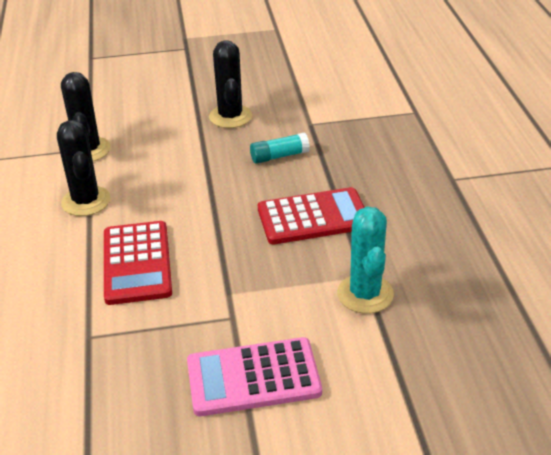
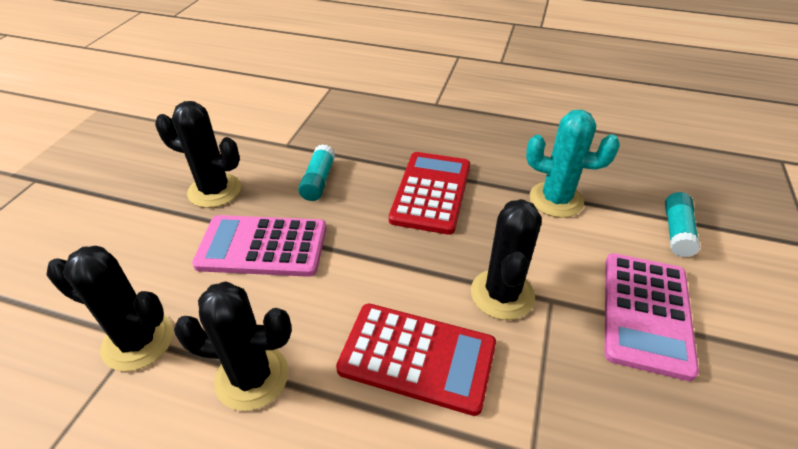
camera: 65 degrees left, 5 degrees up
(191, 160) = (262, 246): none -> pink calculator
(221, 288) = (502, 294): none -> black cactus
(382, 387) = (676, 232): none -> turquoise glue stick

